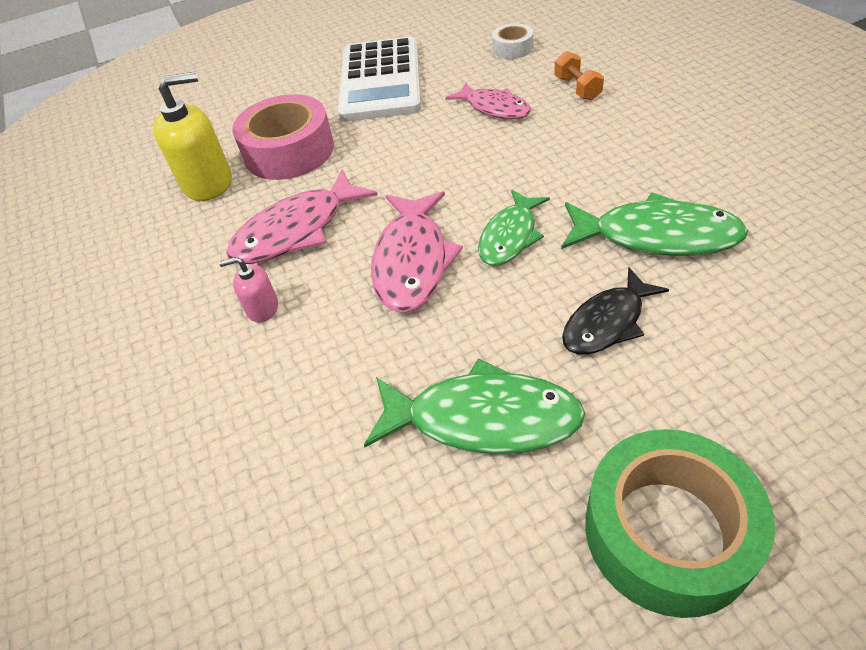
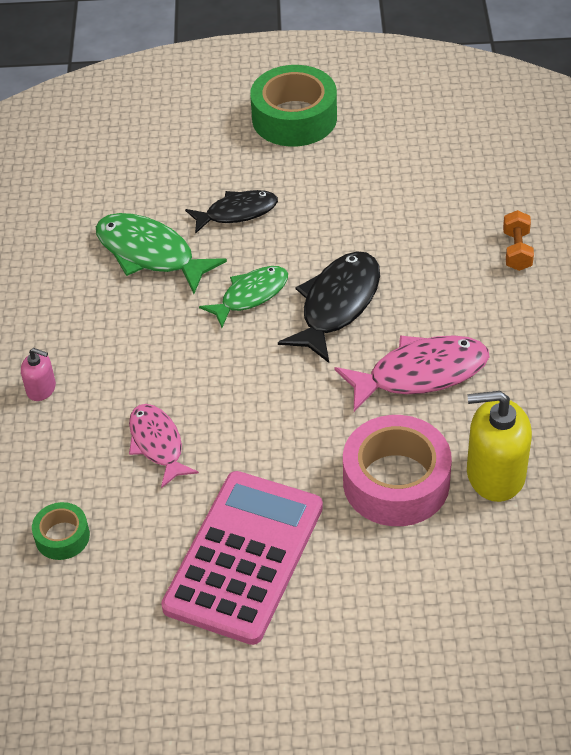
camera: 160 degrees left, 0 degrees up
(262, 308) = (470, 311): pink soap dispenser -> pink soap dispenser (41, 389)
(380, 80) = (244, 557): white calculator -> pink calculator
(412, 261) = (337, 305): pink fish -> black fish
(483, 418) = (351, 190): green fish -> none
(512, 48) = (62, 536): white tape -> green tape
(577, 88) = (59, 432): orange dumbbell -> orange dumbbell (517, 251)

